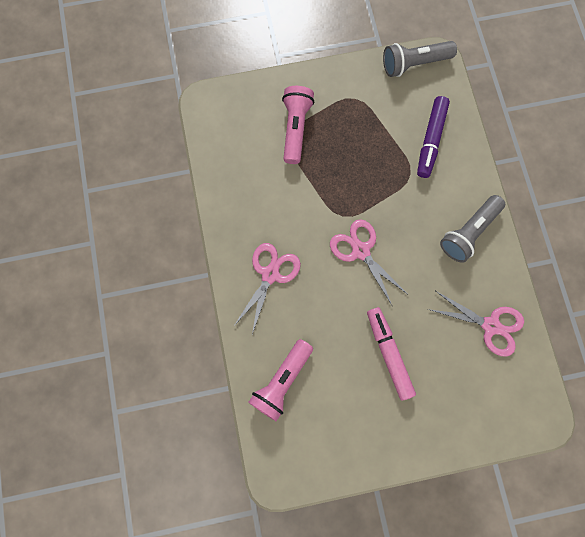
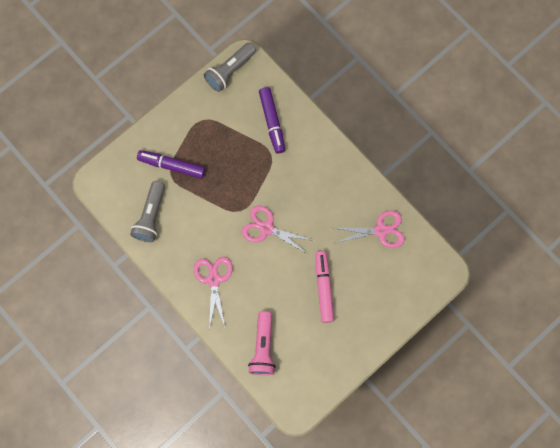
camera: 30 degrees left, 0 degrees up
(295, 128) = (172, 166): pink flashlight -> purple marker
(389, 353) = (324, 287): pink marker -> pink marker turned 45 degrees clockwise
(468, 232) = (333, 174): grey flashlight -> grey flashlight (151, 216)

